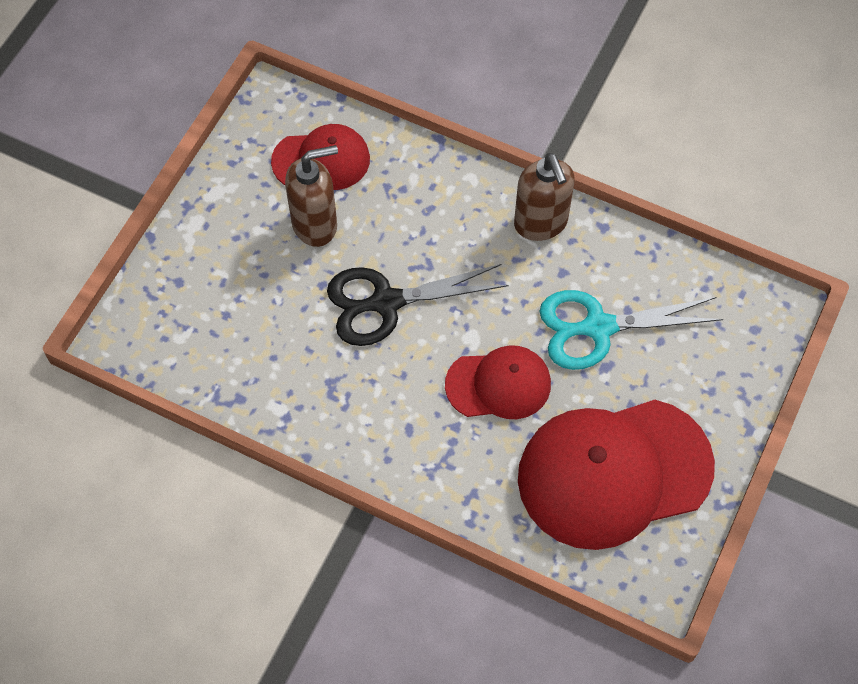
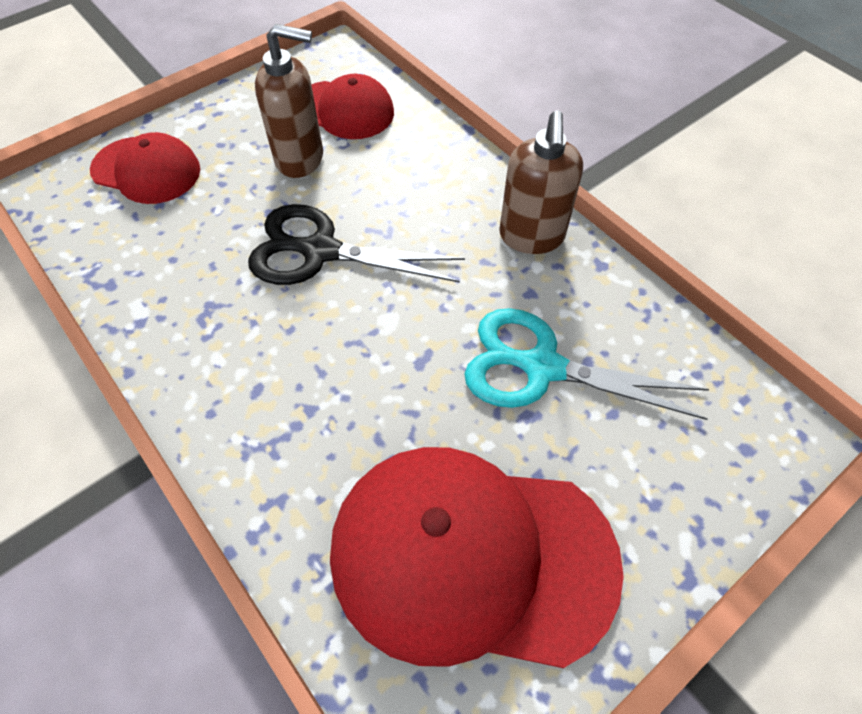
camera: 25 degrees right, 5 degrees down
(498, 384) = (388, 383): red cap -> red cap (146, 170)

